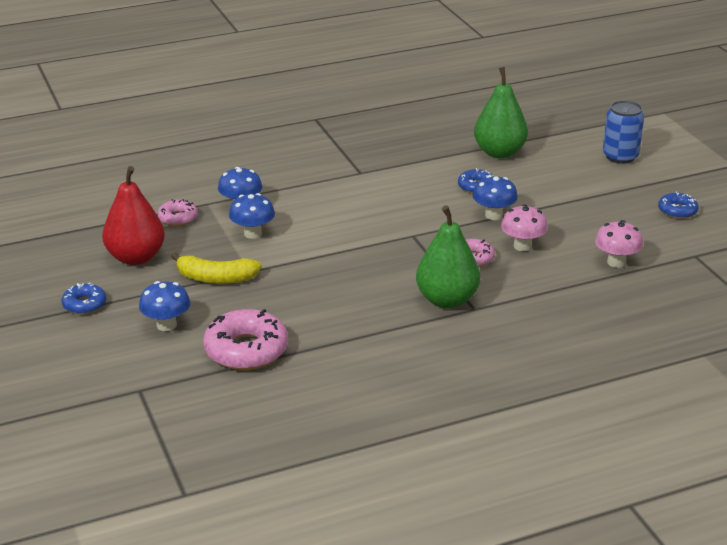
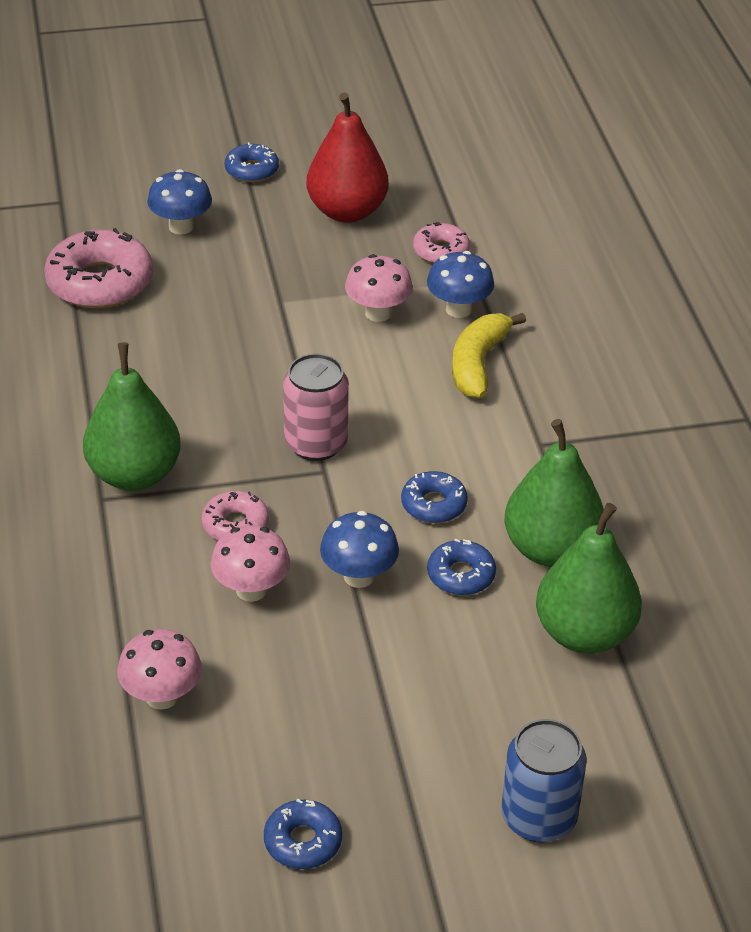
camera: 100 degrees right, 10 degrees up
(216, 278) = (273, 272): yellow banana -> yellow banana (478, 364)
(253, 233) = (378, 313): blue mushroom -> pink mushroom
(390, 241) = (316, 444): none -> pink can
(425, 199) = (433, 504): none -> blue donut
(444, 164) = (551, 549): none -> green pear

